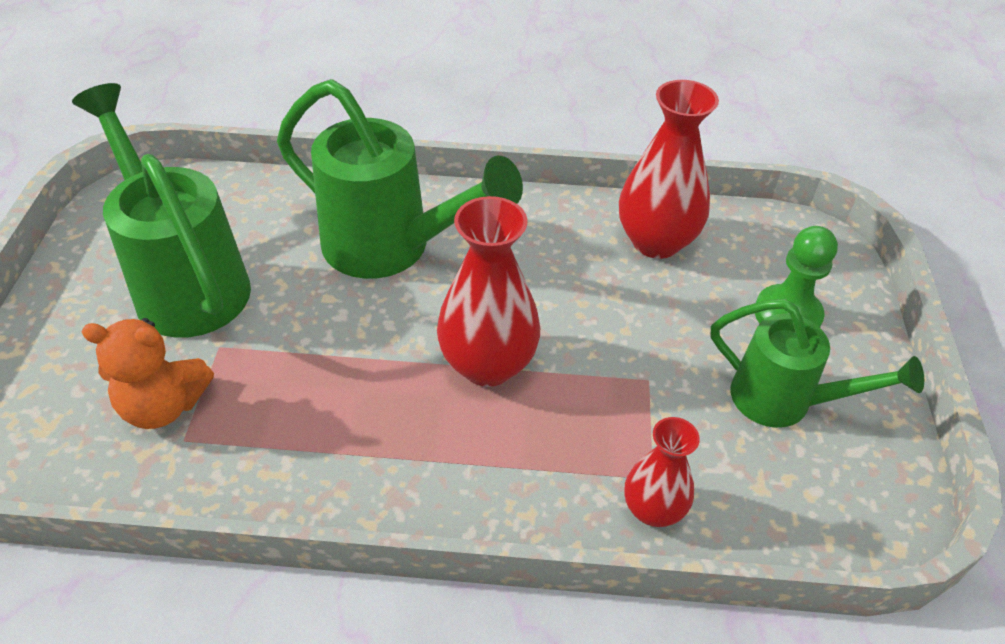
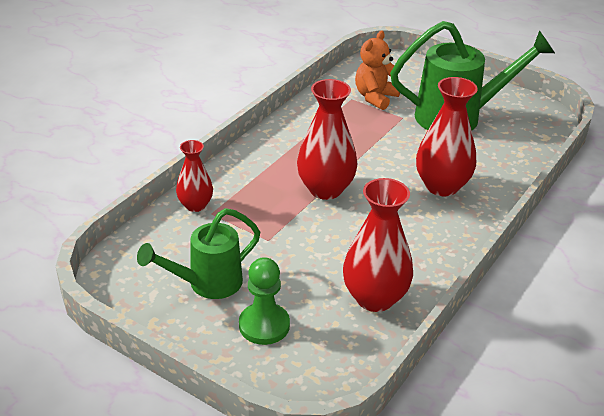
camera: 120 degrees right, 10 degrees down
(392, 249) = (442, 186): green watering can -> red vase

